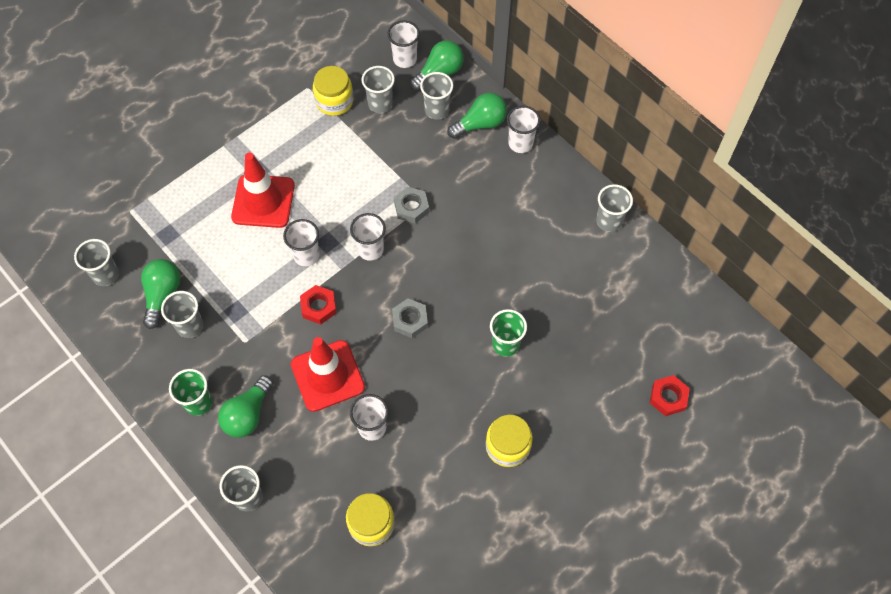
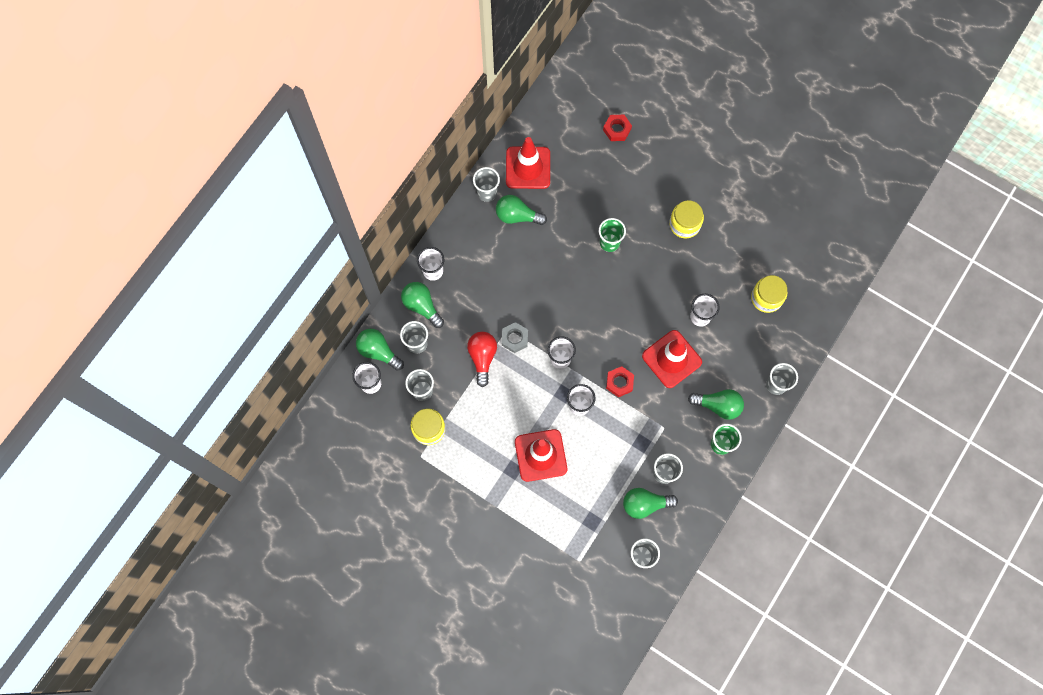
camera: 105 degrees left, 10 degrees up
(399, 170) = (482, 357): none -> red light bulb
(410, 320) = (610, 313): grey nut -> none
(569, 247) = (517, 216): none -> green light bulb
(633, 275) = (528, 168): none -> red traffic cone

